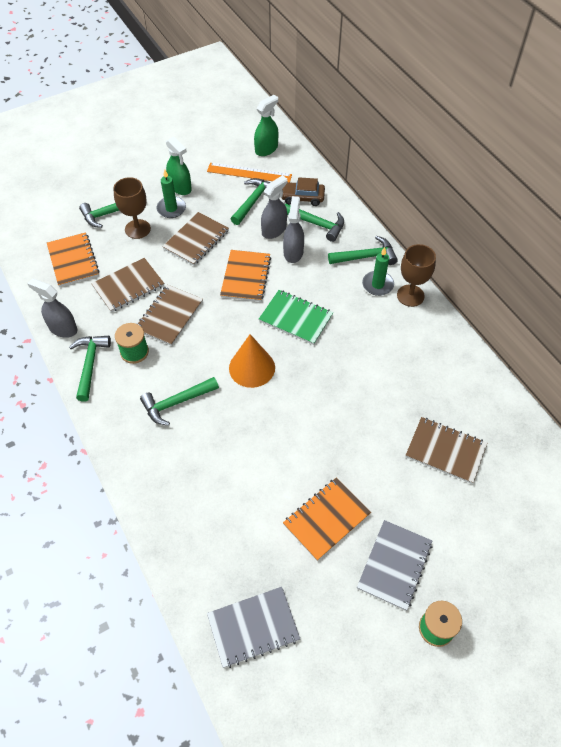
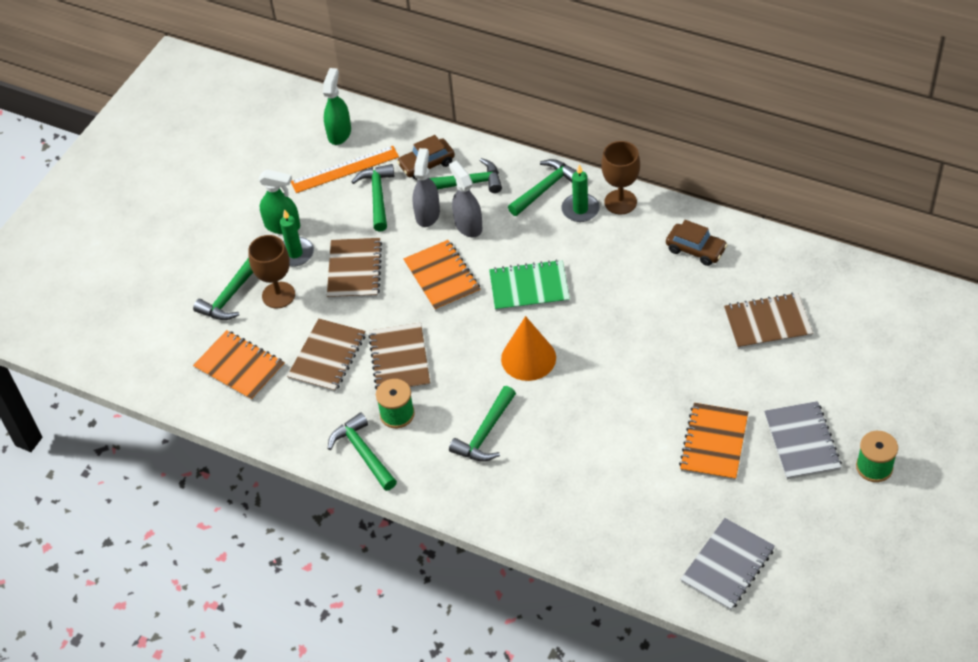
camera: 30 degrees left, 5 degrees down
(63, 328) = (298, 438): grey spray bottle -> none
(436, 361) = (695, 249): none -> brown car

